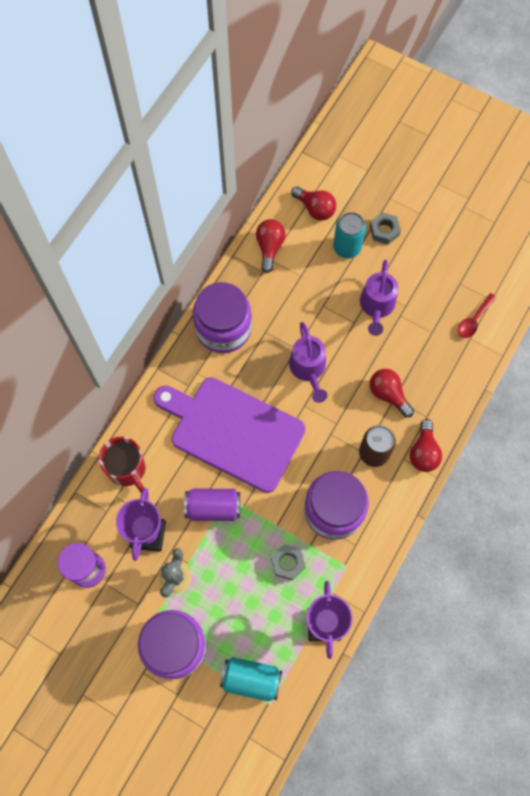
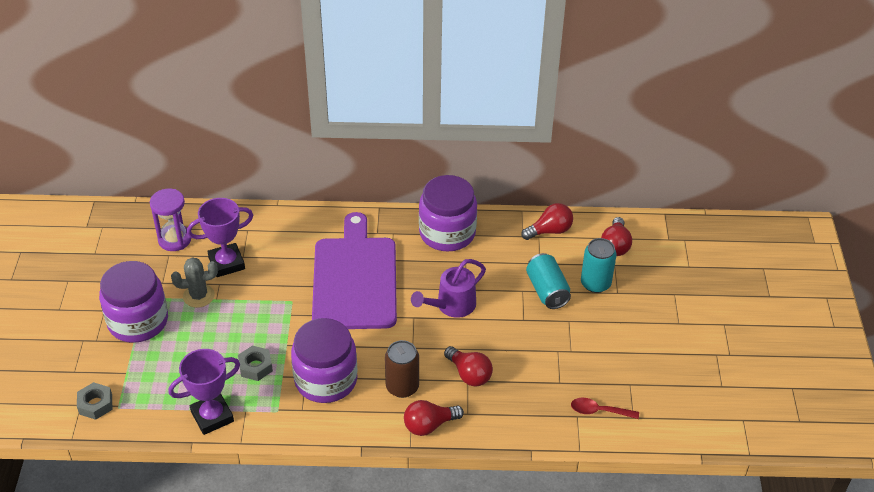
camera: 60 degrees right, 25 degrees down
(127, 469) = (276, 226): red mug -> none
(213, 507) = (276, 295): purple can -> none
(251, 679) = (134, 385): turquoise can -> turquoise can (547, 291)
(376, 307) = (552, 329): purple watering can -> none
(384, 231) = (636, 303): grey nut -> grey nut (95, 404)
(388, 394) = (469, 374): red light bulb -> red light bulb turned 120 degrees clockwise

